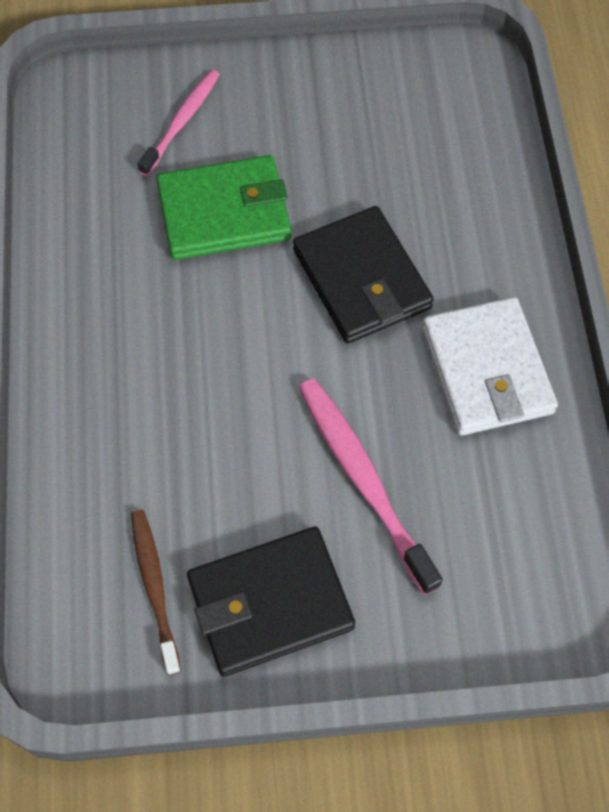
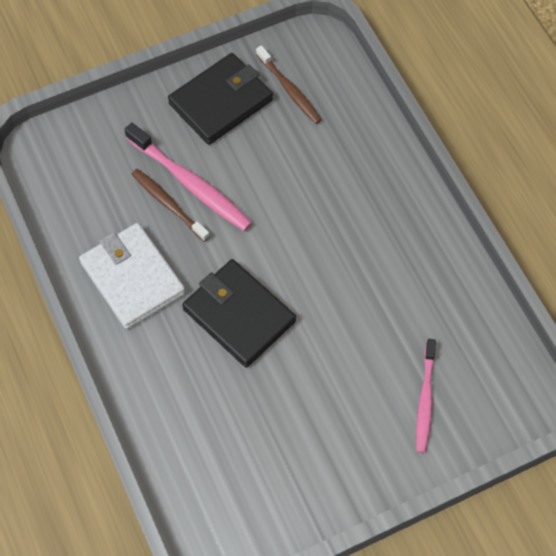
camera: 160 degrees right, 0 degrees up
(224, 213) = (357, 333): green wallet -> none
(406, 459) = (168, 204): none -> brown toothbrush

